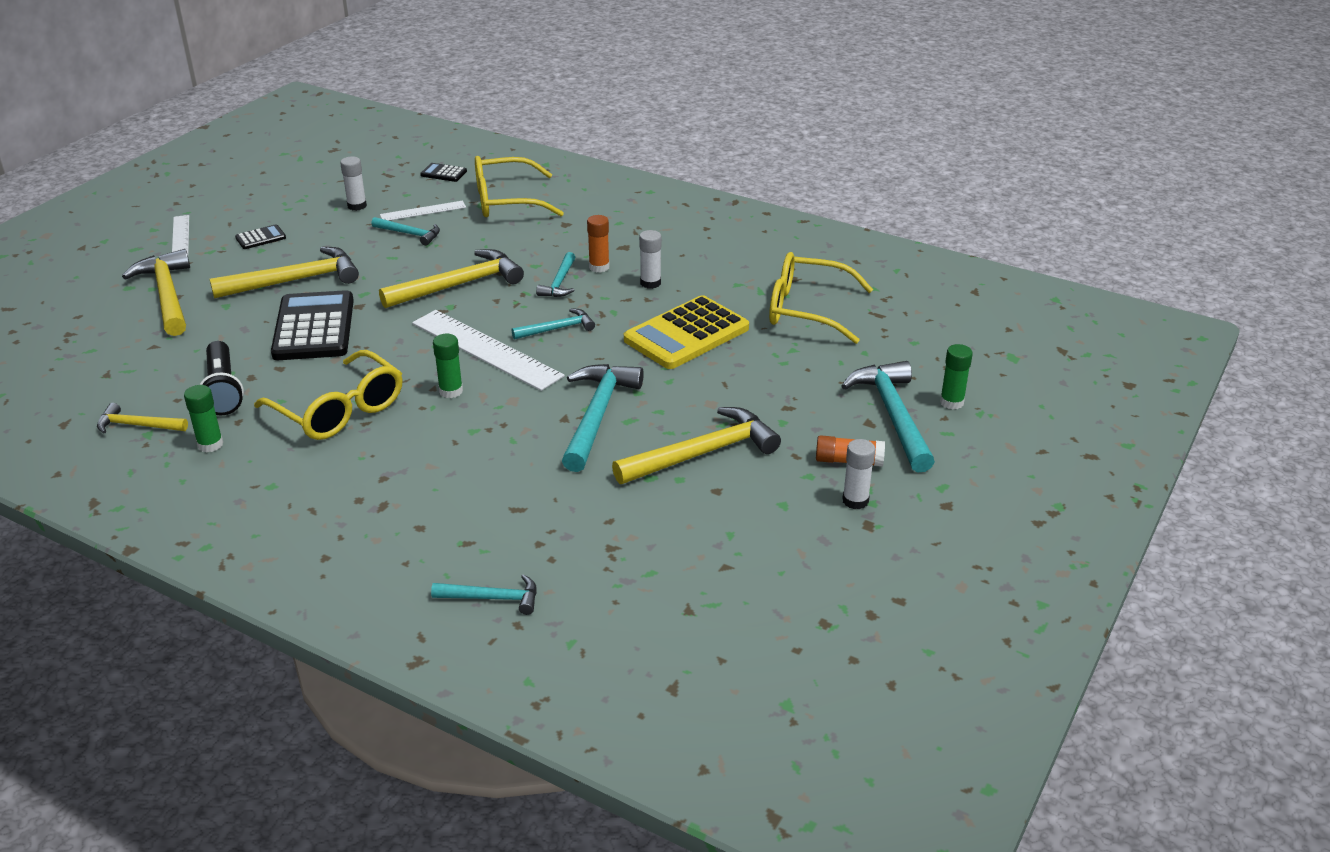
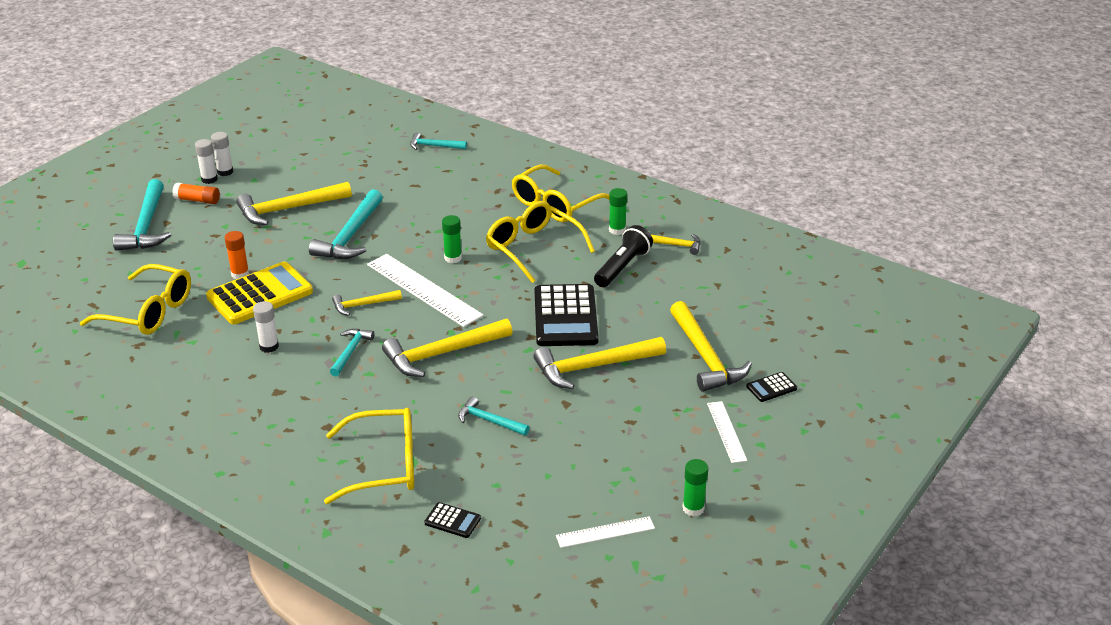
camera: 175 degrees left, 0 degrees up
(223, 390) = (622, 267): black flashlight -> black flashlight turned 45 degrees clockwise
(260, 238) = (642, 424): black calculator -> black calculator (771, 387)
(293, 483) = (555, 204): none -> yellow glasses
(357, 206) = (550, 468): white glue stick -> white glue stick (225, 172)
(423, 211) = (476, 455): white ruler -> white ruler (605, 532)
(558, 329) = (362, 305): turquoise hammer -> yellow hammer
(599, 267) = (309, 367): orange glue stick -> orange glue stick (240, 274)
(951, 402) = (98, 232): green glue stick -> green glue stick (693, 508)

